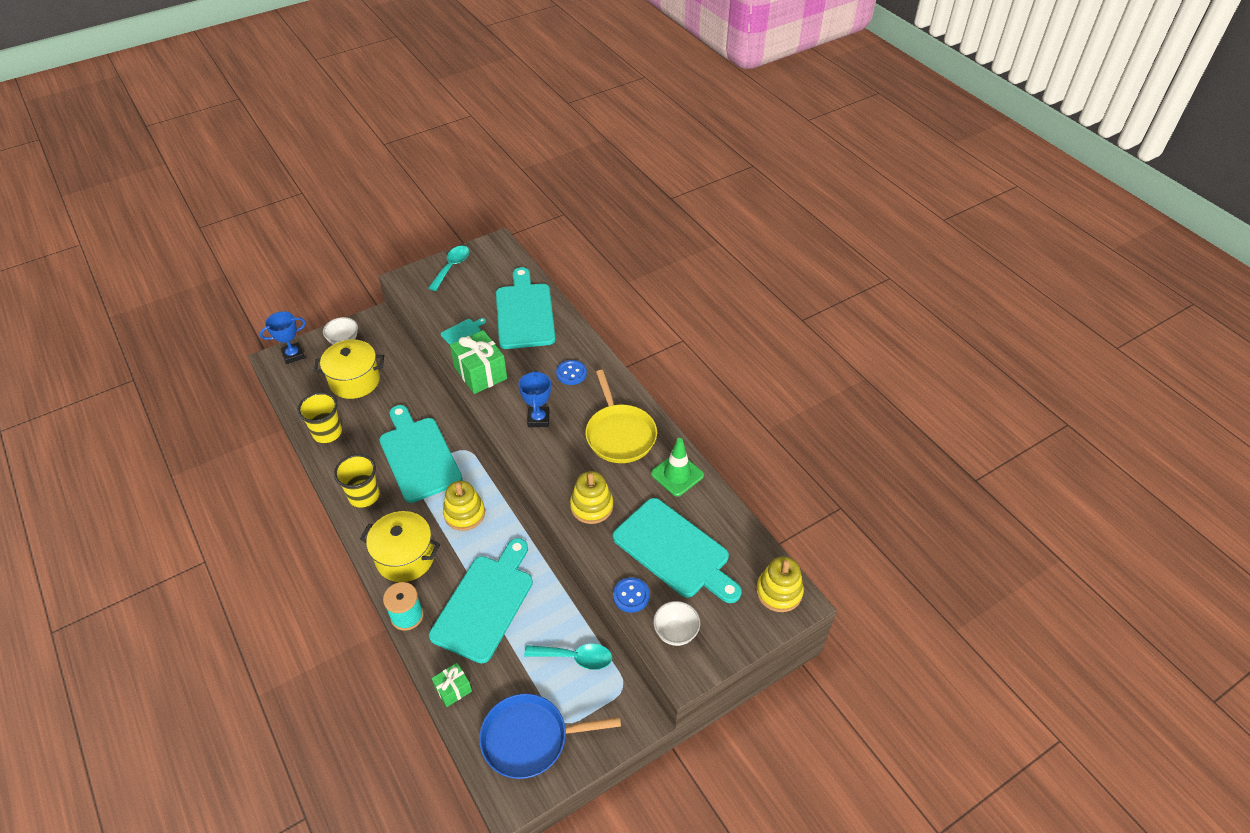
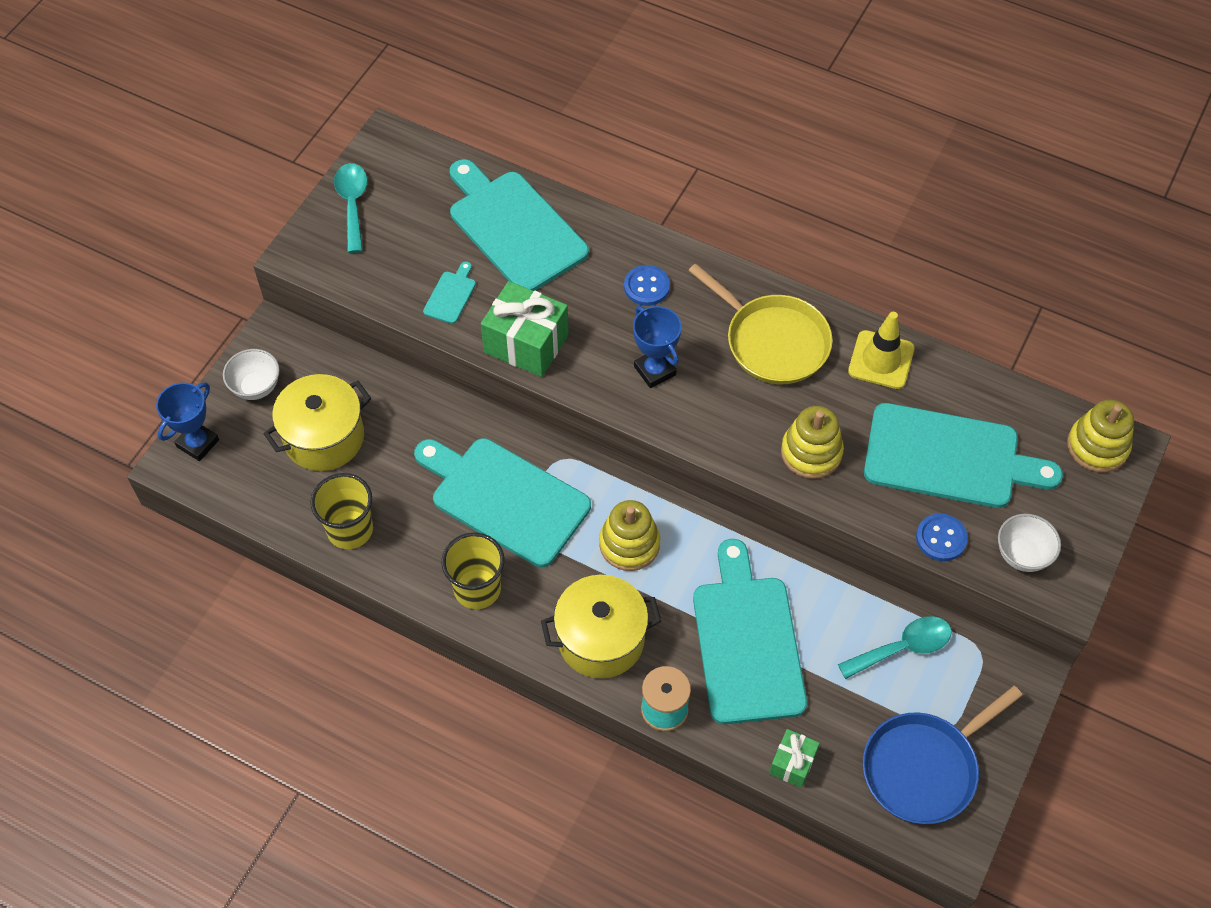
camera: 30 degrees left, 10 degrees up
(677, 474) = (881, 360): green traffic cone -> yellow traffic cone

